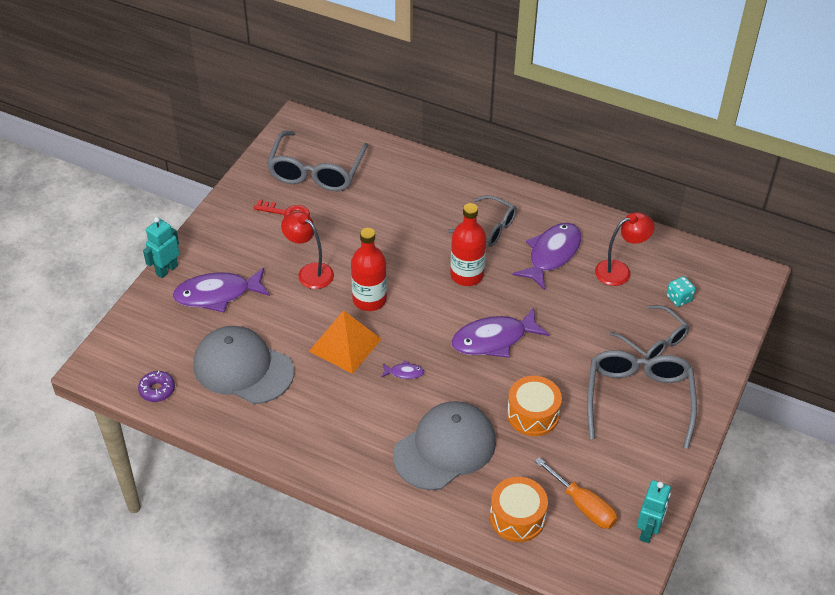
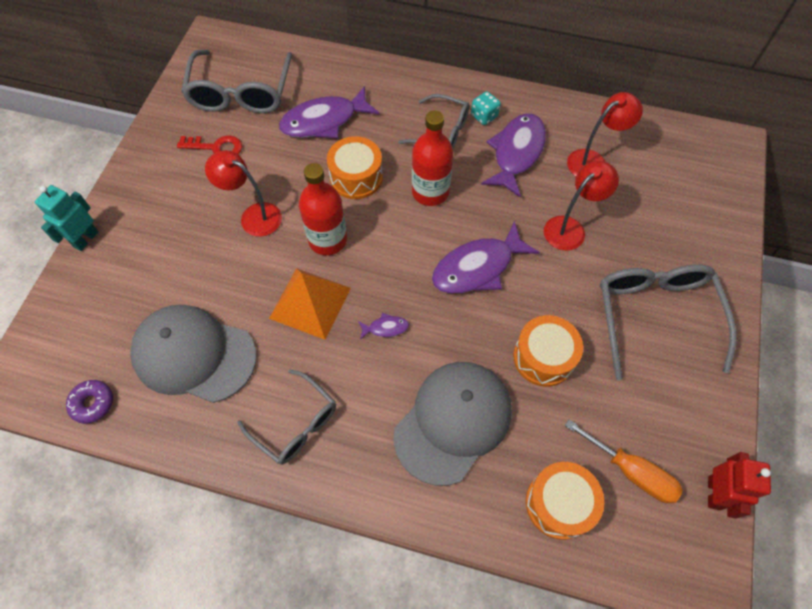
camera: 10 degrees left, 15 degrees up
(217, 294) = (150, 262): purple fish -> purple fish (324, 121)
(404, 254) = (356, 177): none -> orange drum
(583, 321) = (570, 228): none -> red lamp
(648, 531) = (714, 493): turquoise robot -> red robot
(654, 341) = (652, 240): grey glasses -> grey glasses (296, 424)
(679, 298) = (664, 184): turquoise dice -> turquoise dice (484, 116)

